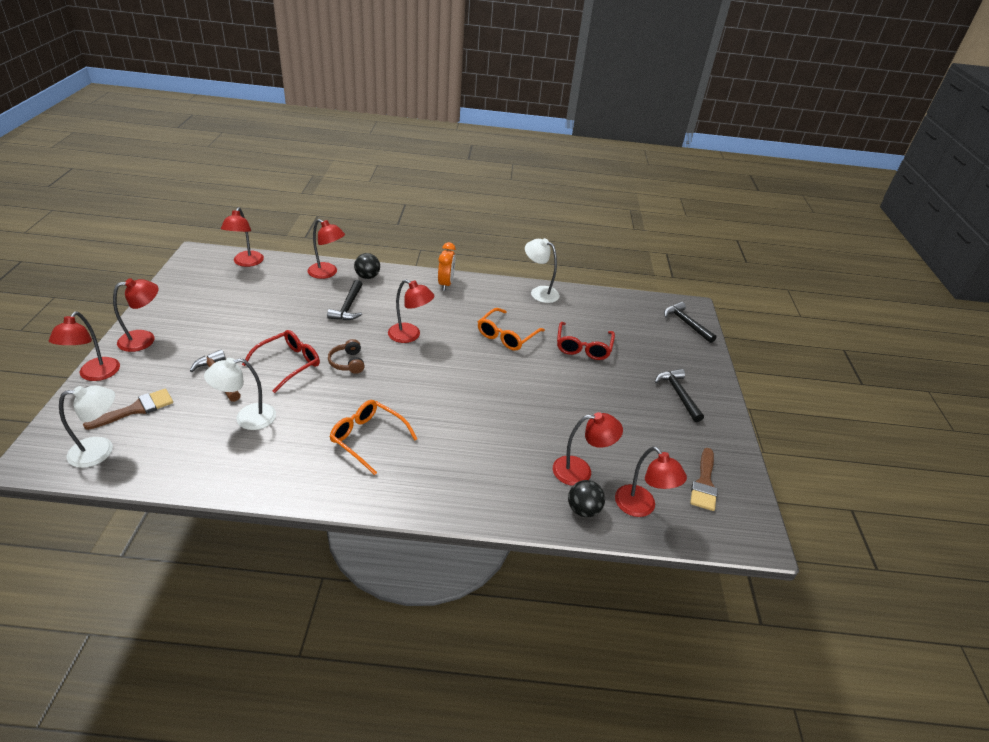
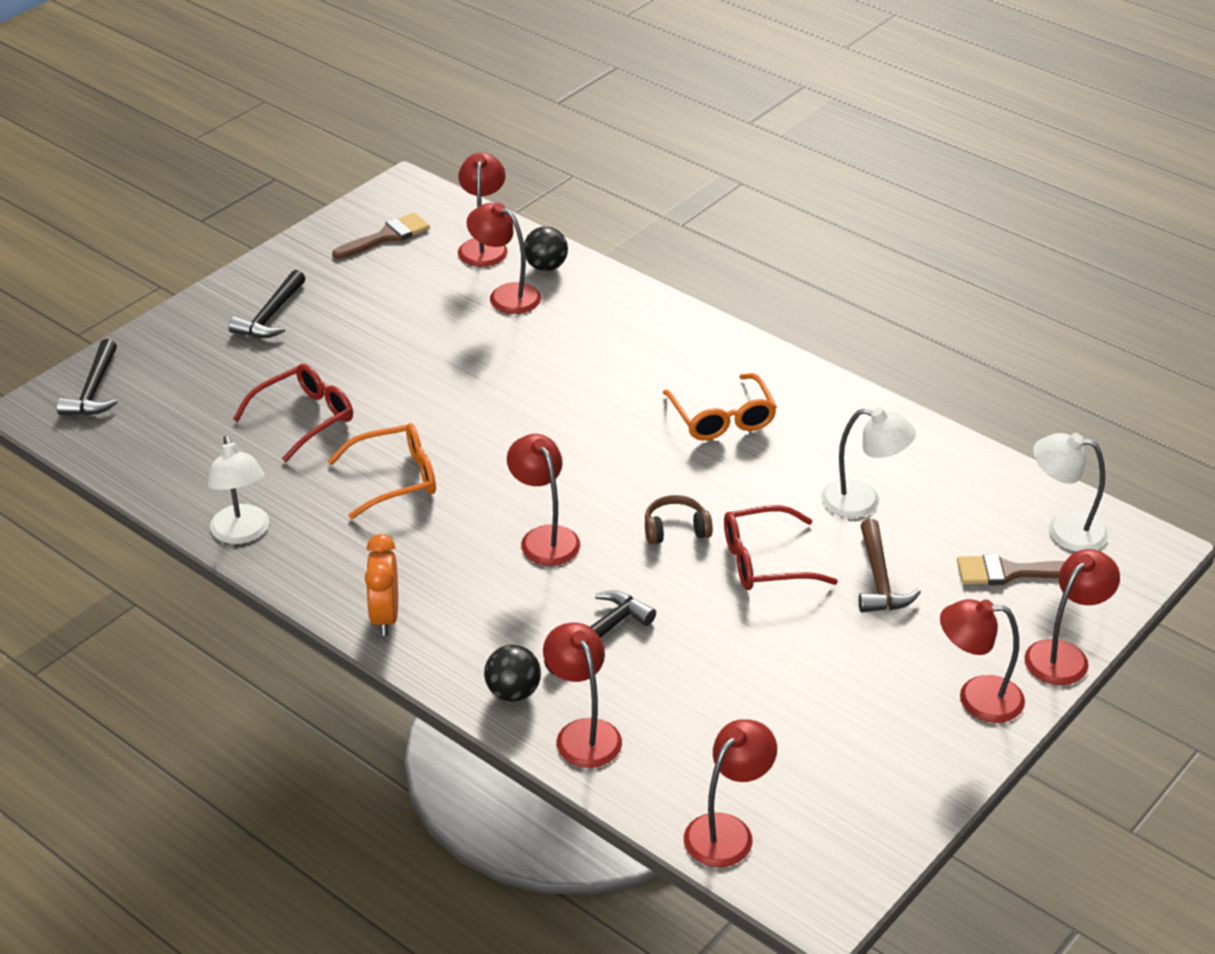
camera: 140 degrees left, 0 degrees up
(347, 362) = (676, 529): brown headphones -> brown headphones turned 120 degrees counterclockwise
(446, 284) = (385, 616): orange clock -> orange clock turned 45 degrees counterclockwise

